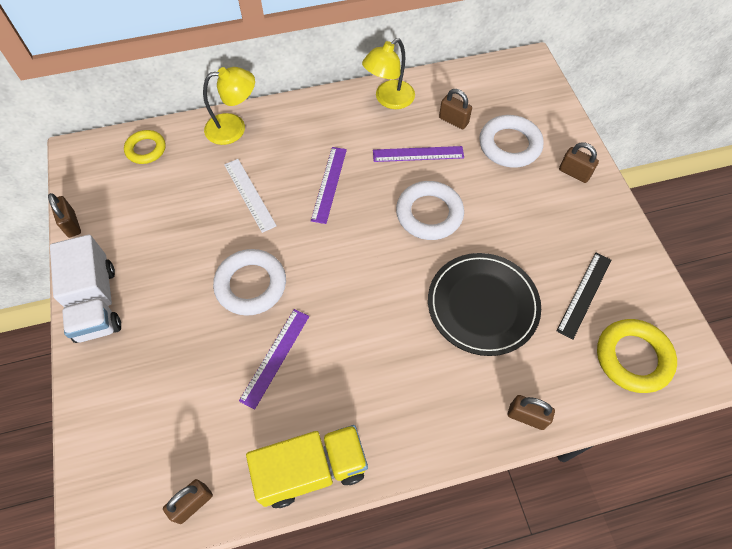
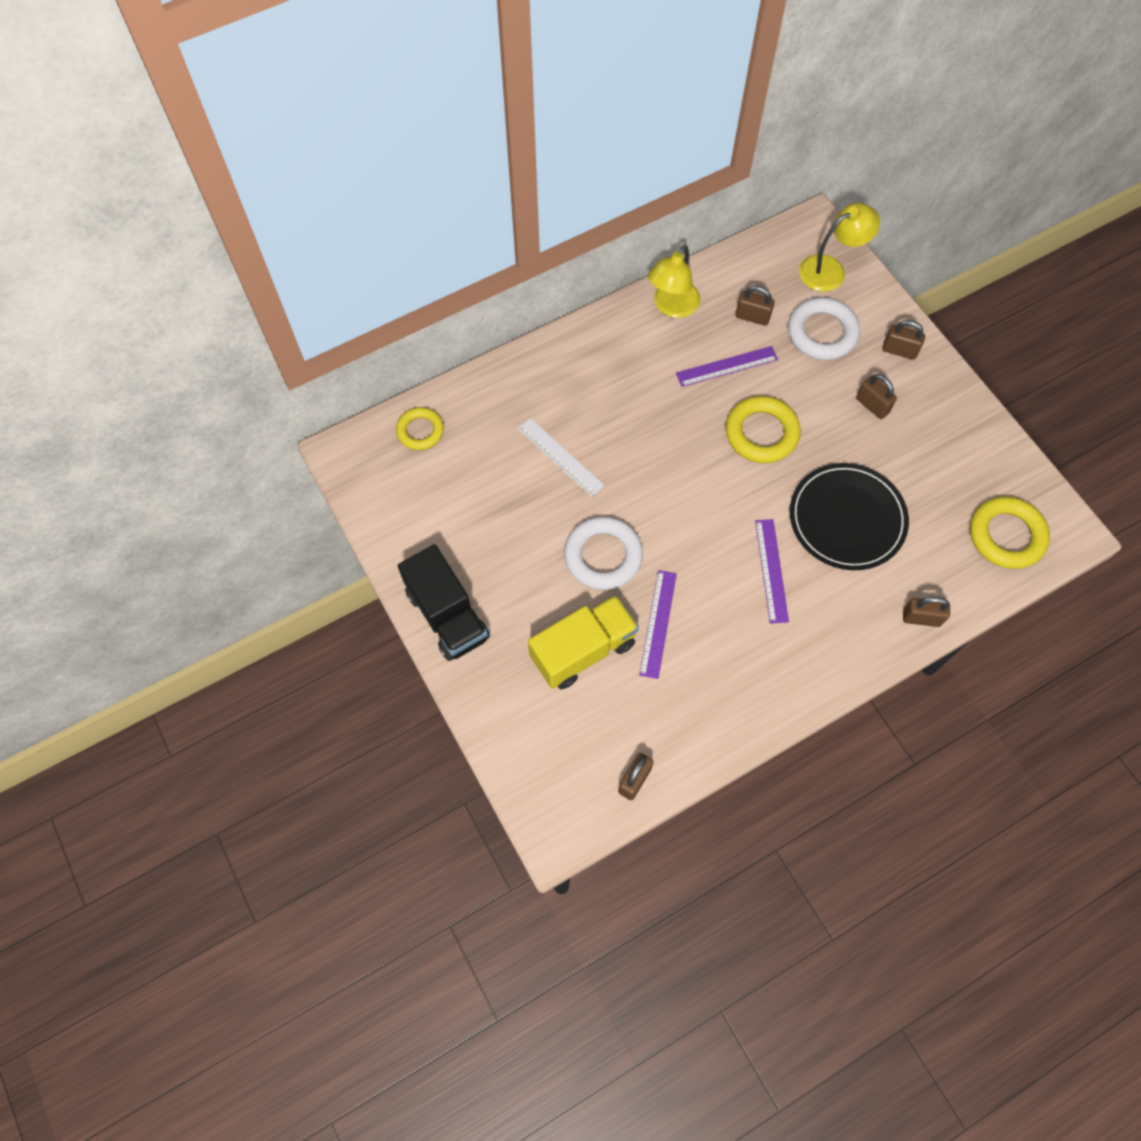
camera: 15 degrees left, 5 degrees up
(71, 224) = (378, 537): brown padlock -> brown padlock (872, 405)
(96, 303) = (447, 615): white truck -> black truck
(234, 128) = (510, 381): yellow lamp -> yellow lamp (830, 269)
(311, 470) = (735, 720): yellow truck -> yellow truck (583, 650)
(329, 184) = (642, 424): purple ruler -> purple ruler (771, 570)
(429, 214) = (761, 433): white ring -> yellow ring
(584, 294) = (944, 482): black ruler -> none

